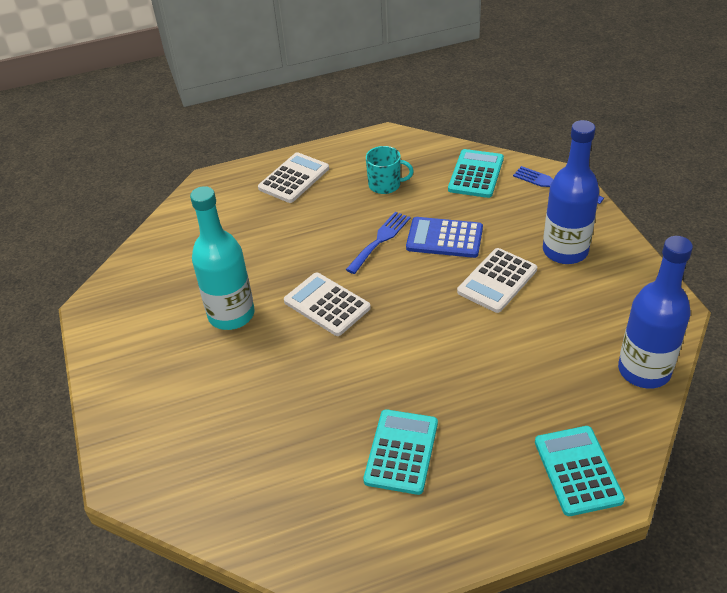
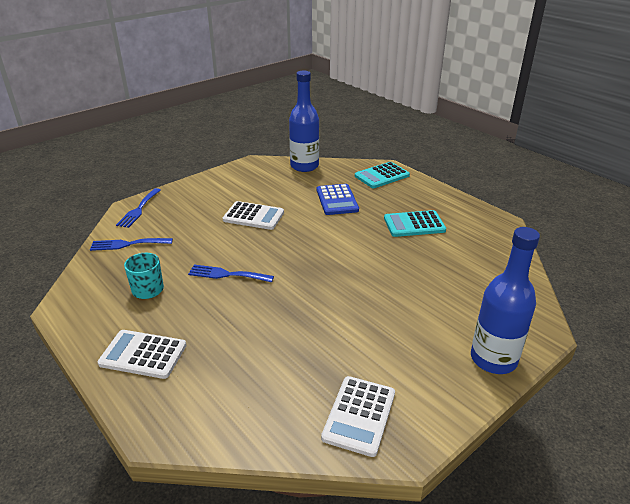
camera: 115 degrees left, 10 degrees down
(231, 315) = (354, 332): turquoise bottle -> none
(327, 304) = (313, 283): white calculator -> white calculator (359, 415)
(444, 238) = (215, 244): blue calculator -> blue calculator (337, 200)
(476, 174) = (127, 244): turquoise calculator -> blue fork
(565, 251) = (214, 197): blue bottle -> blue bottle (493, 359)

